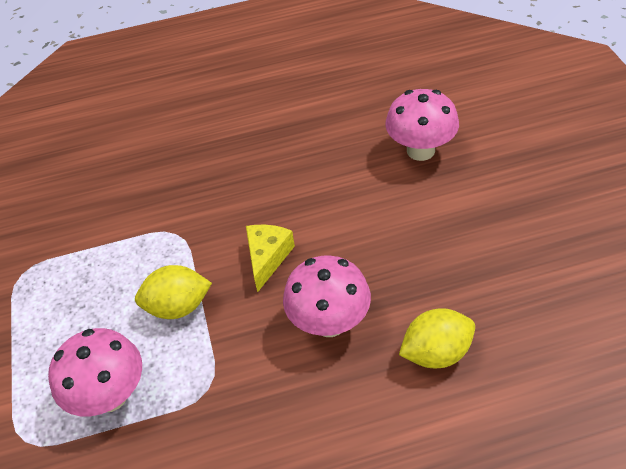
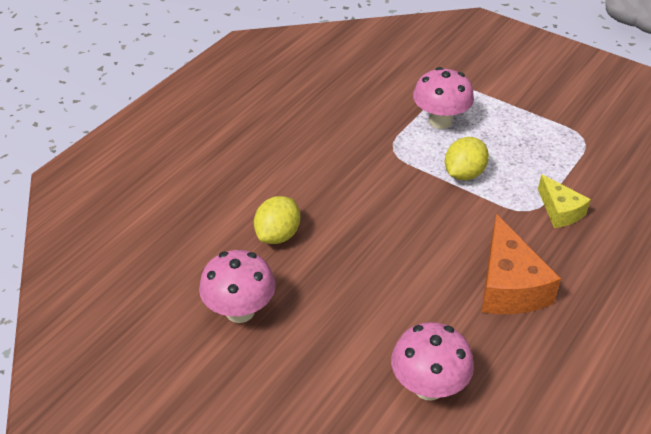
camera: 135 degrees right, 5 degrees down
(267, 258) = (447, 229): yellow cheese -> yellow cheese (560, 211)
(278, 183) = (509, 286): none -> orange cheese
(329, 322) = (361, 215): pink mushroom -> pink mushroom (240, 311)

